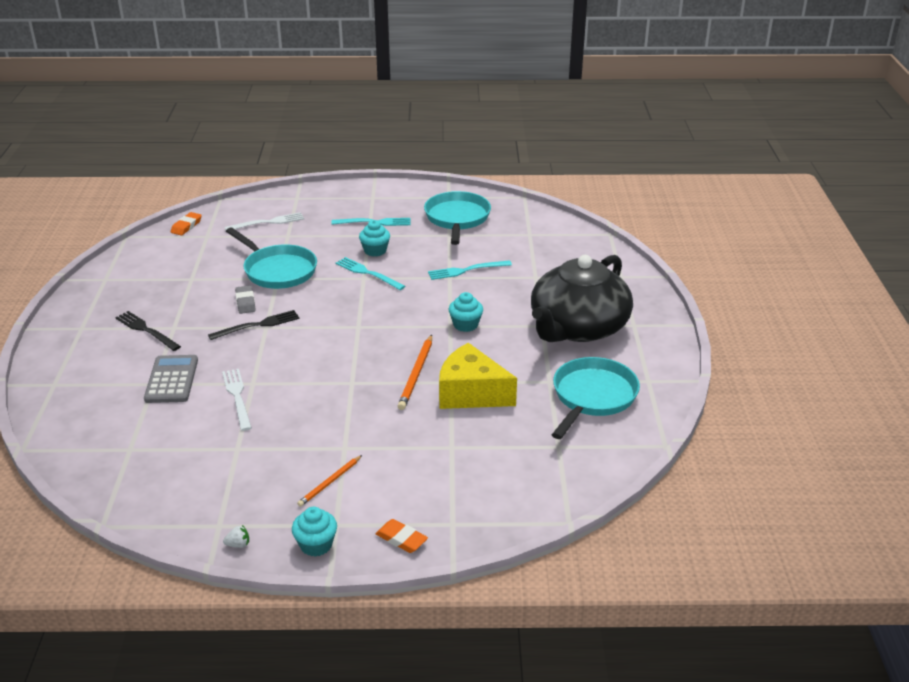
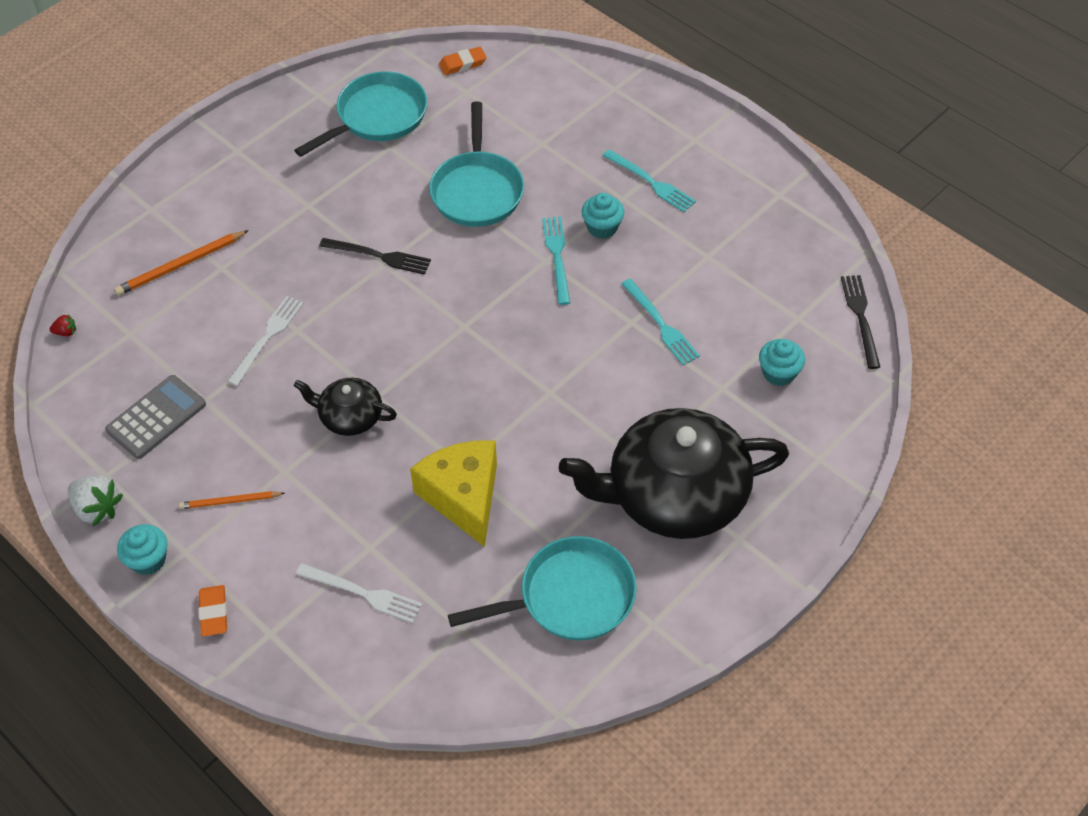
camera: 45 degrees right, 20 degrees up
(75, 475) = (66, 332): none -> red strawberry
(146, 330) = (283, 192): black fork -> black fork (860, 317)
(171, 380) = (240, 274): grey calculator -> grey calculator (156, 417)
(238, 544) = (97, 508): white strawberry -> white strawberry, size x2.04
(245, 302) = (401, 216): grey eraser -> none
(268, 222) = (544, 110): white fork -> white fork (363, 593)
(348, 400) = (349, 416): none -> black teapot
(416, 374) = (444, 432): orange pencil -> orange pencil (180, 265)
(457, 219) = (746, 237): turquoise pan -> turquoise pan (377, 117)
(465, 325) = (566, 402): turquoise cupcake -> turquoise cupcake (779, 373)
(466, 270) = (661, 324): turquoise fork -> turquoise fork turned 150 degrees counterclockwise

